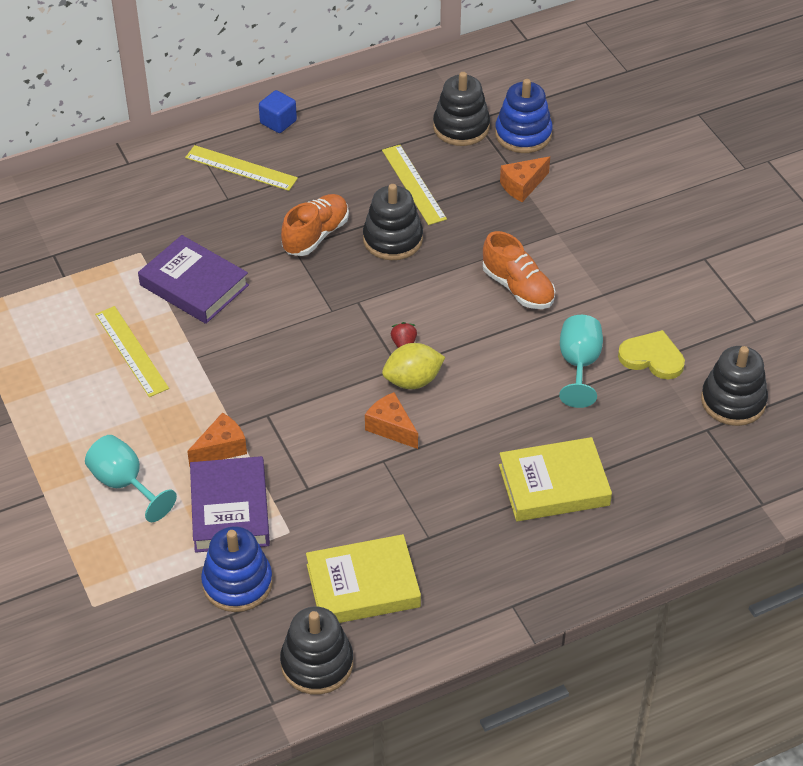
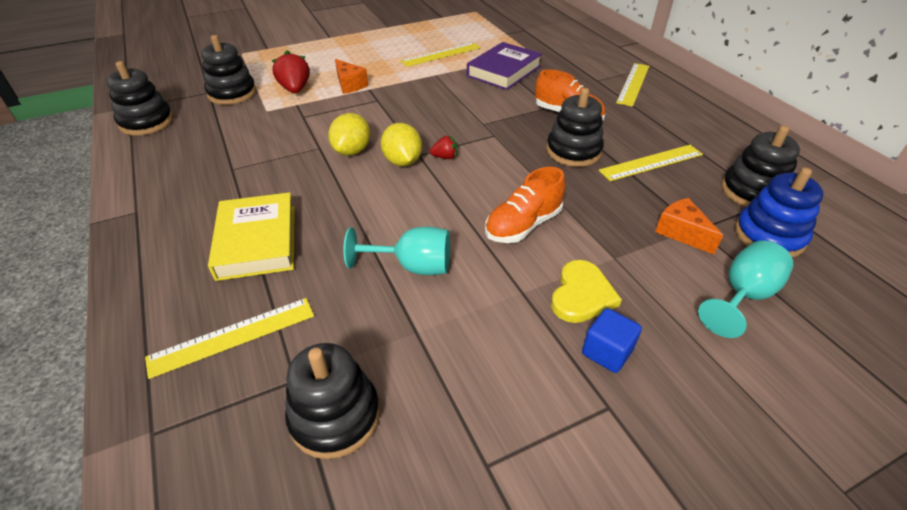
camera: 90 degrees right, 5 degrees down
(124, 484) = (329, 57): turquoise goblet -> turquoise goblet (742, 296)
(230, 510) = (295, 89): purple book -> red strawberry
(237, 583) = (232, 93): blue stacking toy -> black stacking toy
(278, 122) = (696, 97): blue cube -> blue cube (606, 352)
(363, 586) = (201, 139): yellow book -> none
(391, 428) = (352, 151): orange cheese -> yellow lemon
(652, 357) = (420, 332): yellow heart -> yellow heart (582, 295)
(671, 477) = (233, 336): none -> yellow ruler

